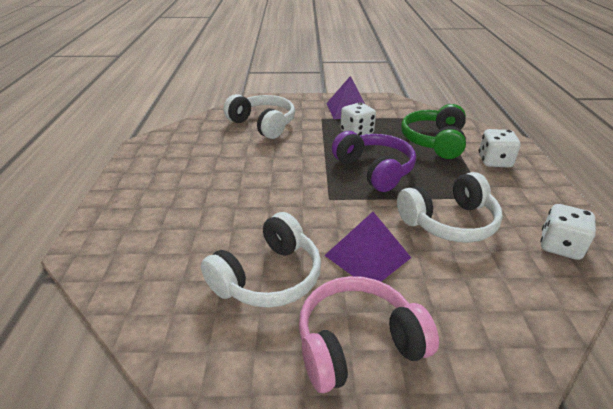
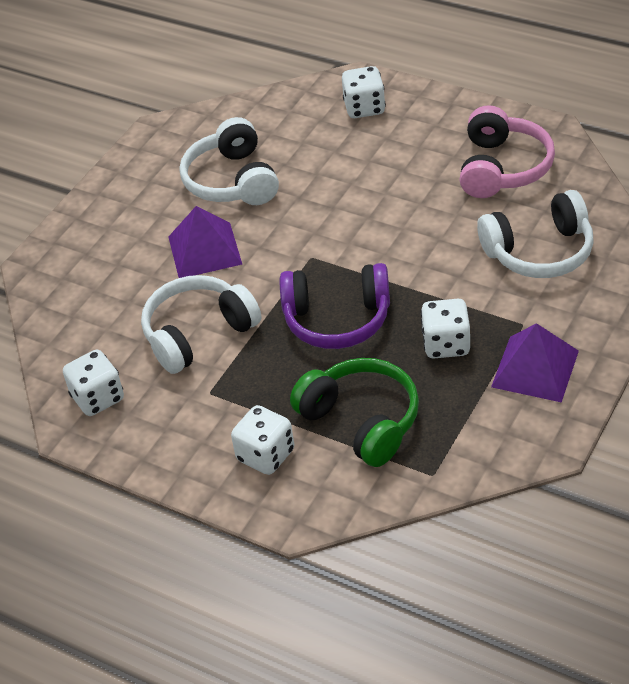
camera: 125 degrees right, 10 degrees up
(128, 231) = (364, 108): none -> white dice
(358, 344) = (129, 209): pink headphones -> pink headphones (502, 168)
(449, 222) = (198, 334): white headphones -> white headphones turned 45 degrees clockwise

